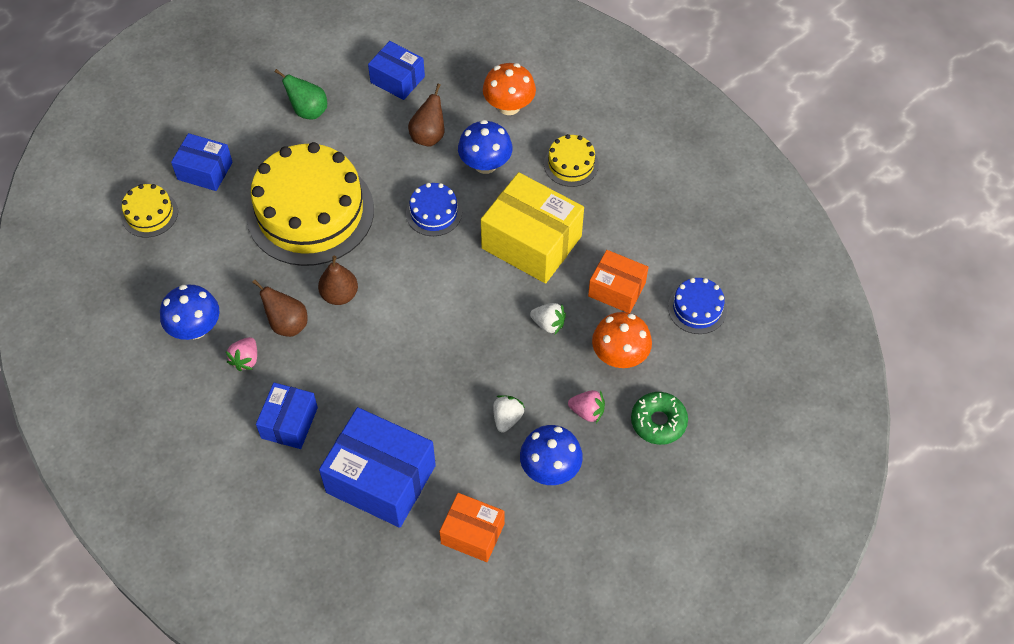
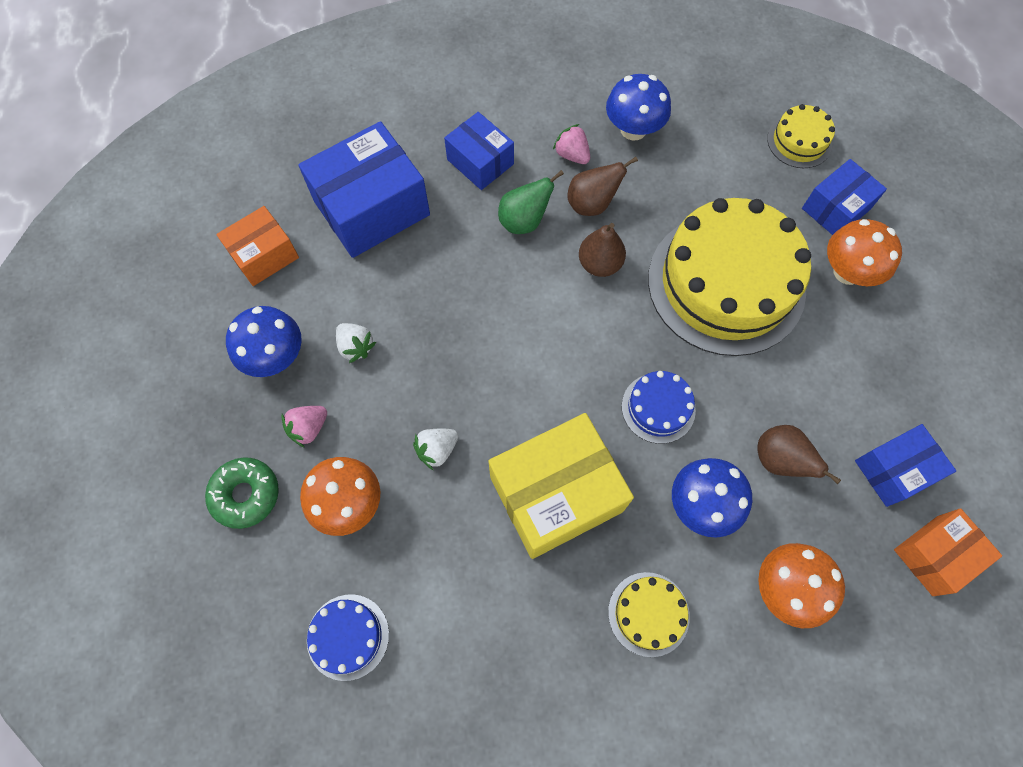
camera: 120 degrees right, 10 degrees up
(258, 147) = (847, 271): none -> orange mushroom
(308, 111) = (882, 345): green pear -> green pear (524, 221)
(617, 289) = (433, 555): orange box -> orange box (935, 555)

